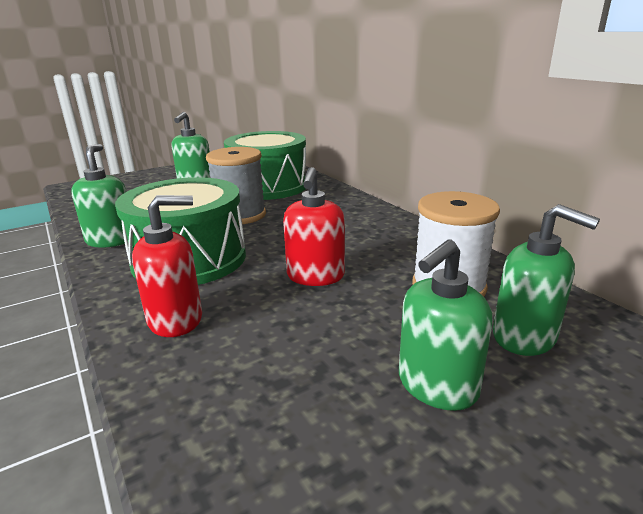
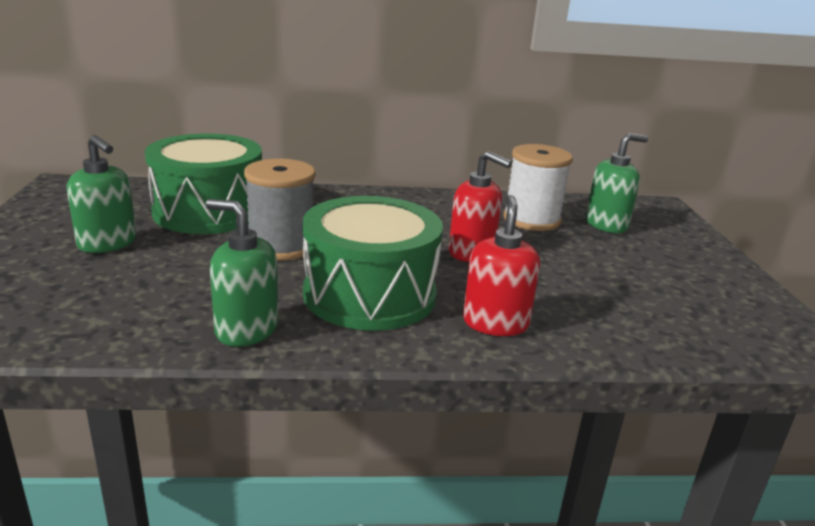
camera: 65 degrees left, 0 degrees up
(436, 386) = (639, 261): green soap dispenser -> none

